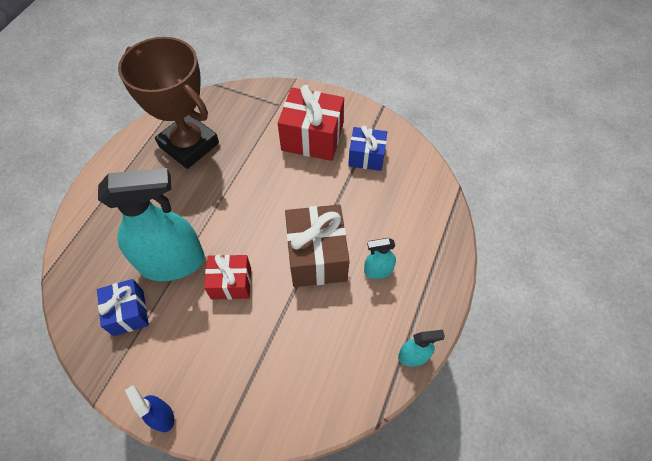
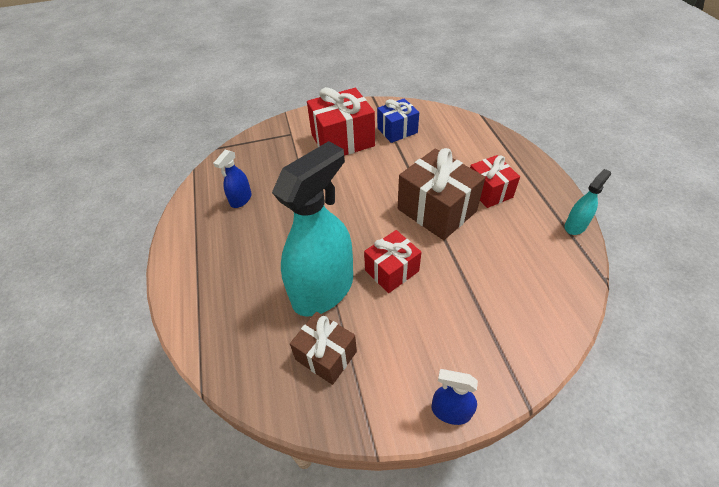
camera: 35 degrees left, 10 degrees down
(128, 313) = (326, 355): blue gift -> brown gift
(189, 145) = (241, 199): brown trophy -> blue spray bottle
(378, 270) = (489, 191): turquoise spray bottle -> red gift

